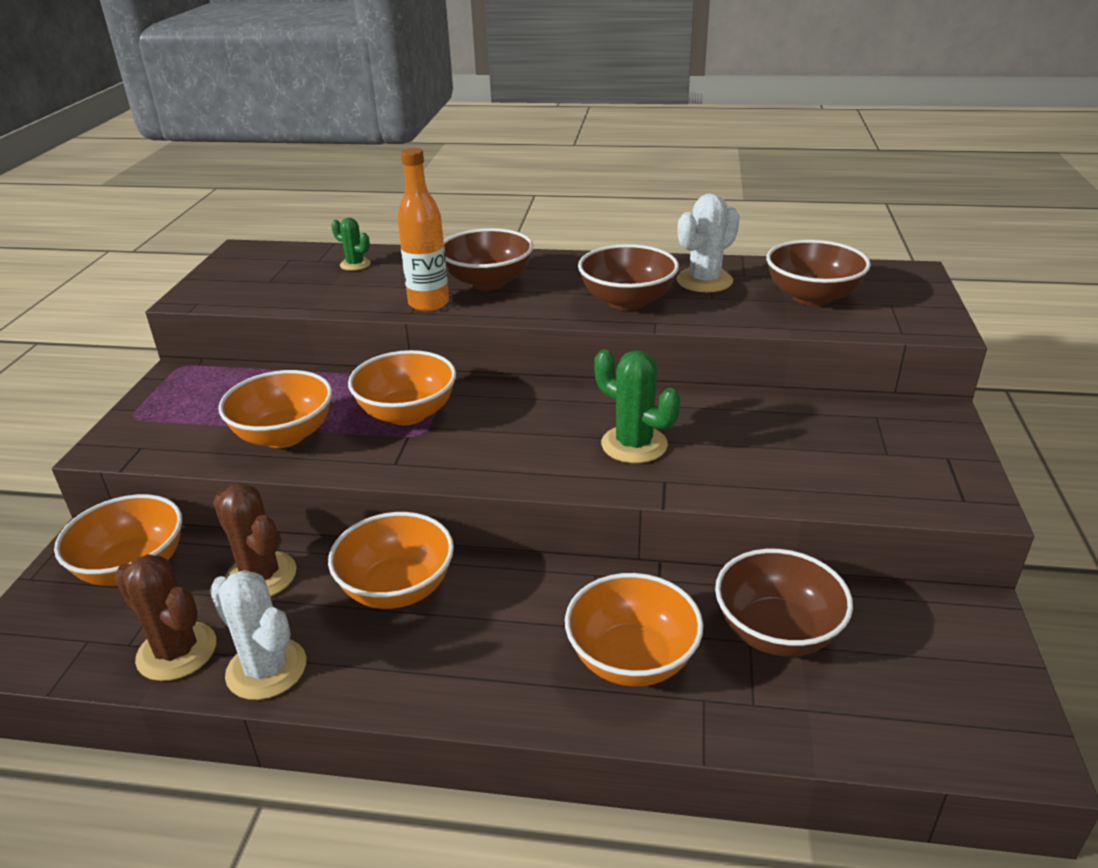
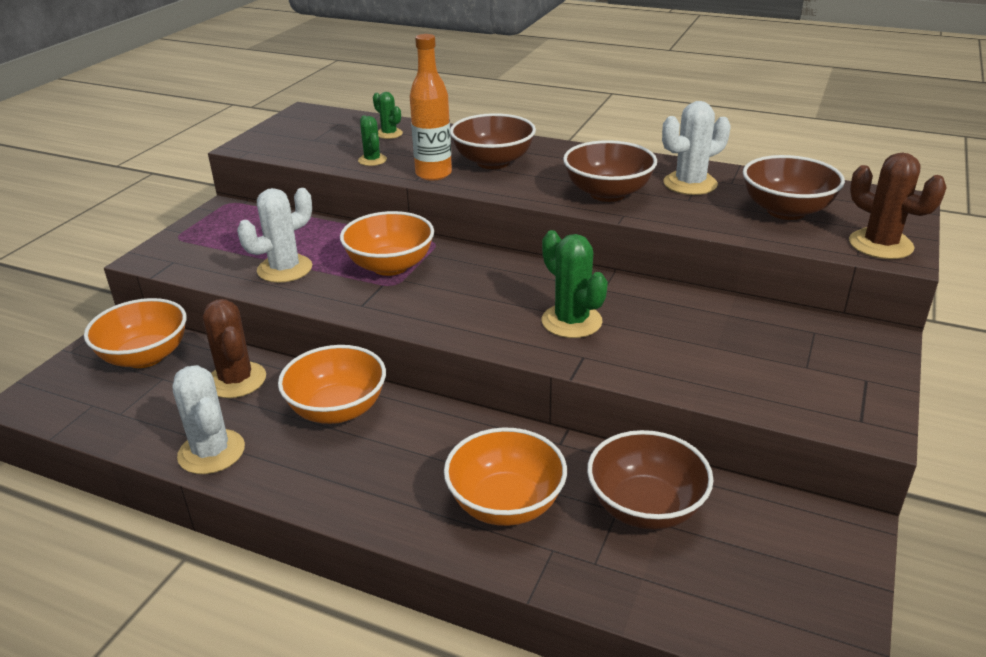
camera: 15 degrees right, 0 degrees up
(177, 651) = (152, 426): brown cactus -> brown cactus (880, 245)
(284, 435) = (285, 269): orange bowl -> white cactus
(350, 296) = (372, 160): none -> green cactus

